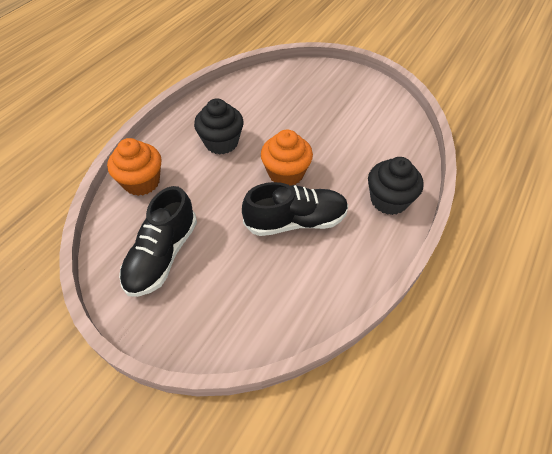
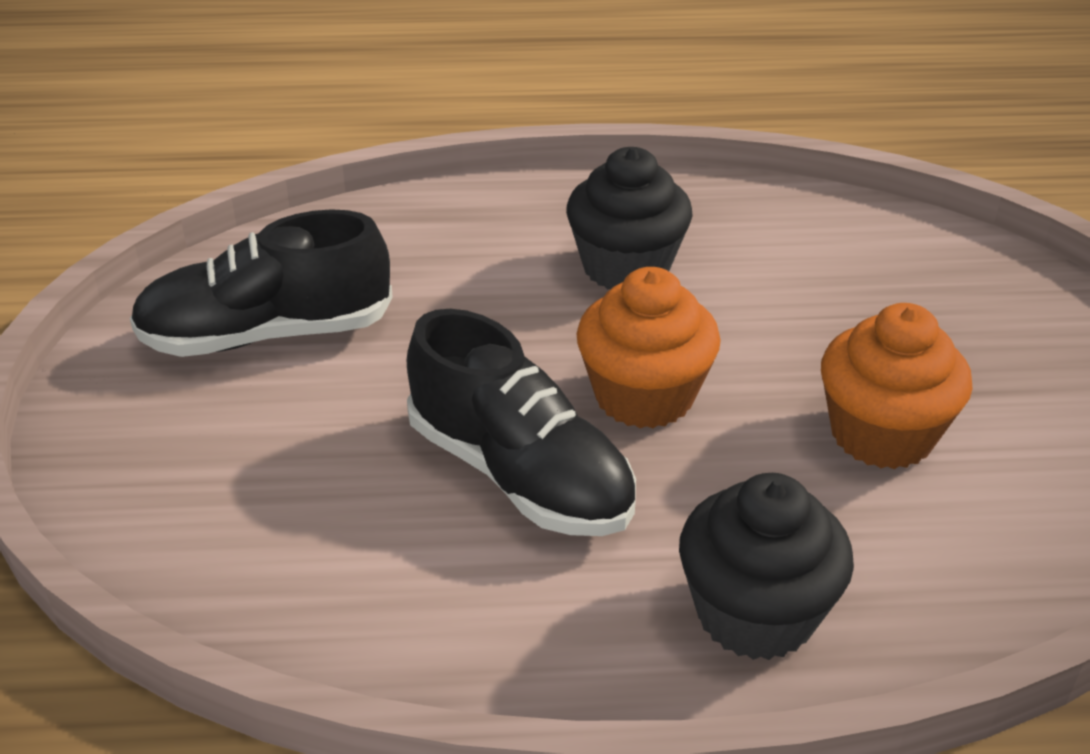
camera: 55 degrees right, 15 degrees down
(142, 182) = (415, 226): orange cupcake -> orange cupcake (882, 434)

